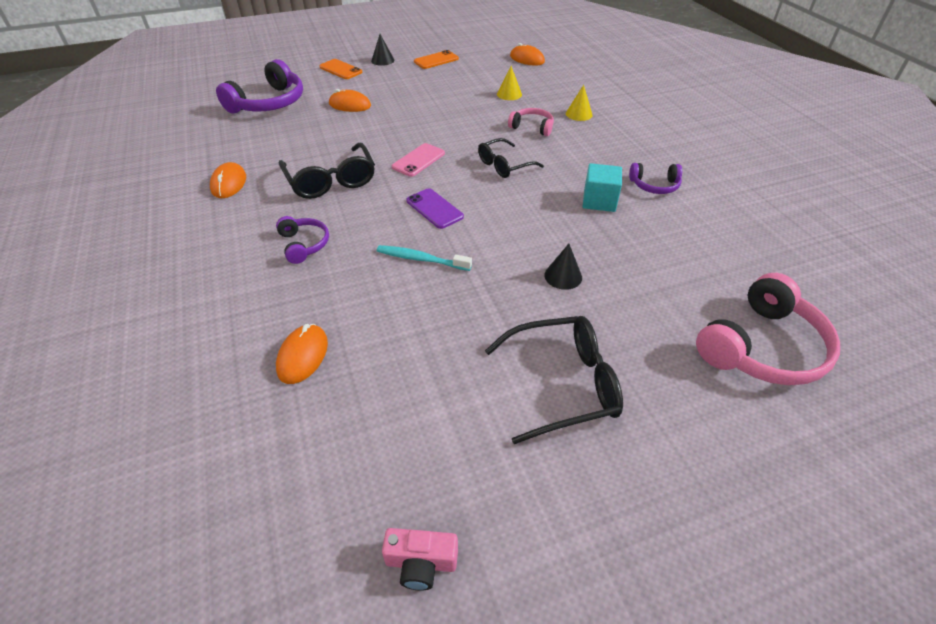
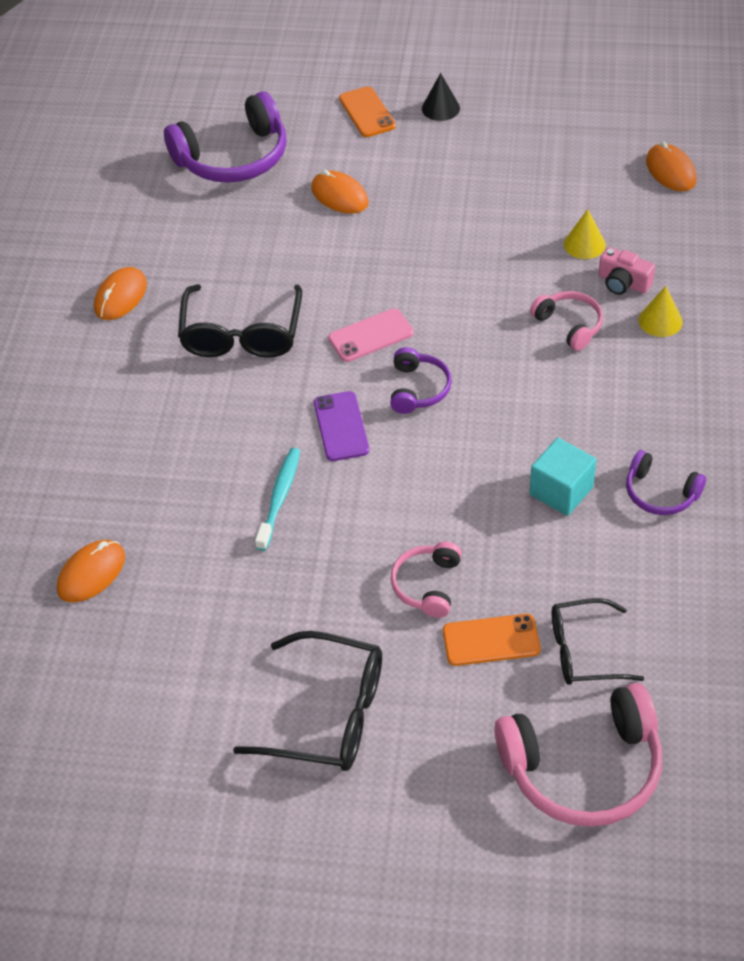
camera: 30 degrees right, 5 degrees up
(304, 244) = (161, 426): purple headphones -> purple headphones (418, 389)
(421, 259) = (279, 498): turquoise toothbrush -> turquoise toothbrush turned 60 degrees clockwise
(421, 563) = (90, 818): pink camera -> pink camera (623, 283)
(436, 60) = (522, 131): orange phone -> orange phone (491, 640)
(504, 165) = (478, 384): black glasses -> black glasses (583, 651)
(563, 276) = (427, 585): black cone -> pink headphones

